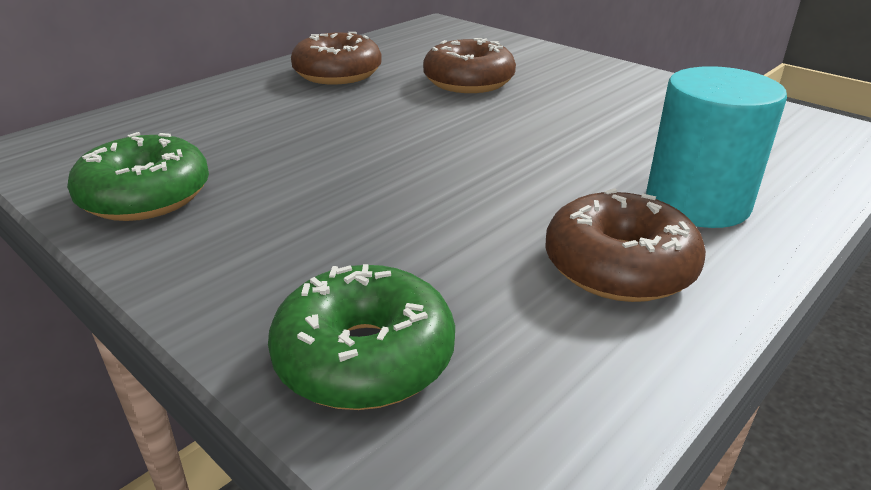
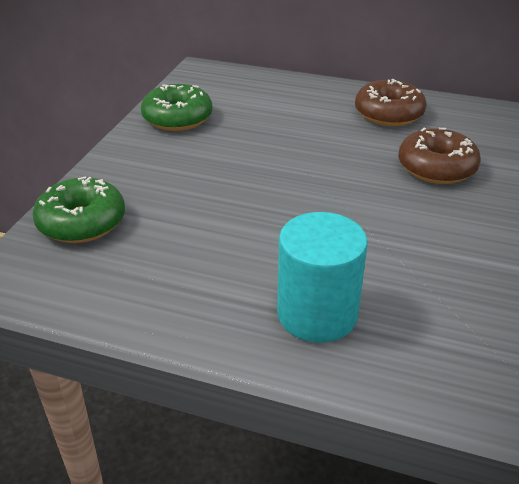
camera: 65 degrees right, 5 degrees up
(619, 267) = (205, 288): brown donut -> none

